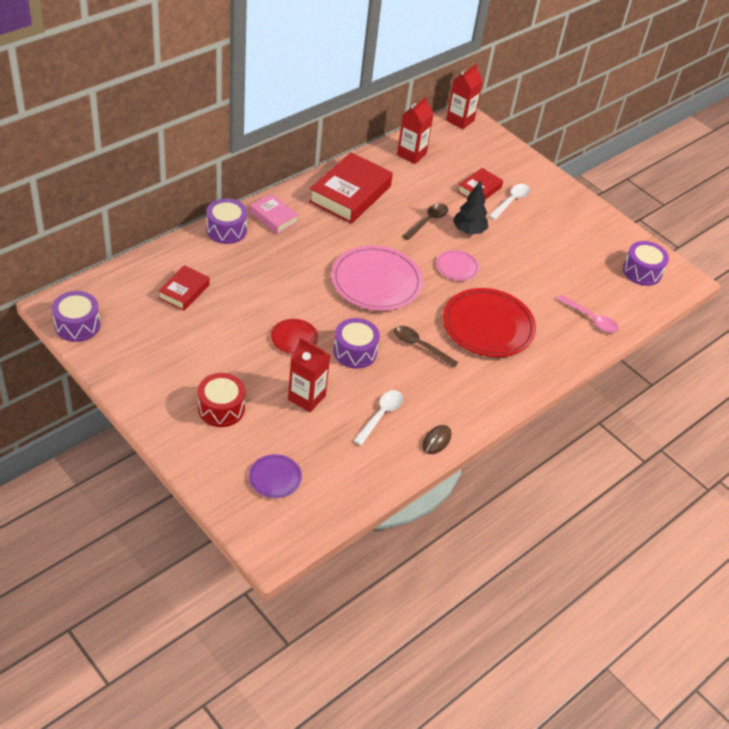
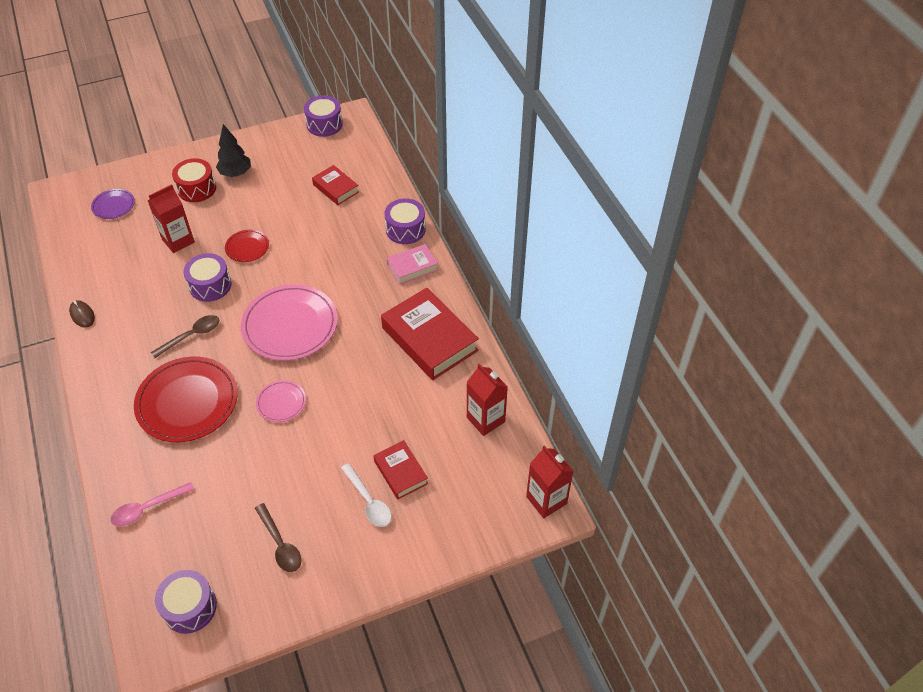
camera: 115 degrees right, 5 degrees up
(380, 415) = (131, 284): white spoon -> none
(427, 221) = (362, 398): brown spoon -> brown spoon (280, 544)
(468, 231) = (332, 434): black tree -> black tree (236, 173)

